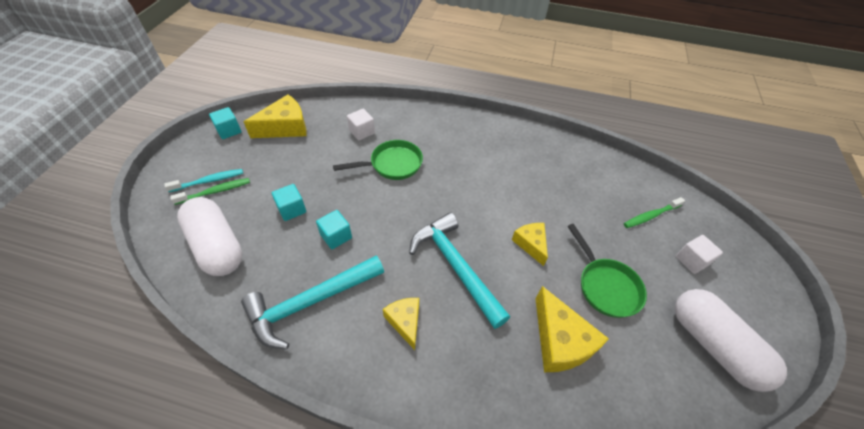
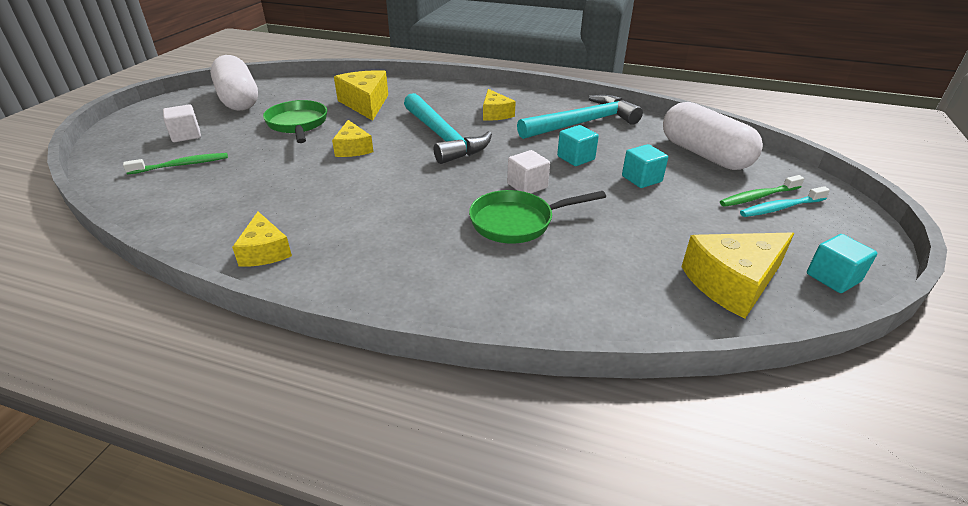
camera: 175 degrees left, 15 degrees down
(362, 132) = (580, 272): white cube -> white cube (527, 186)
(531, 141) = (265, 251): none -> yellow cheese

